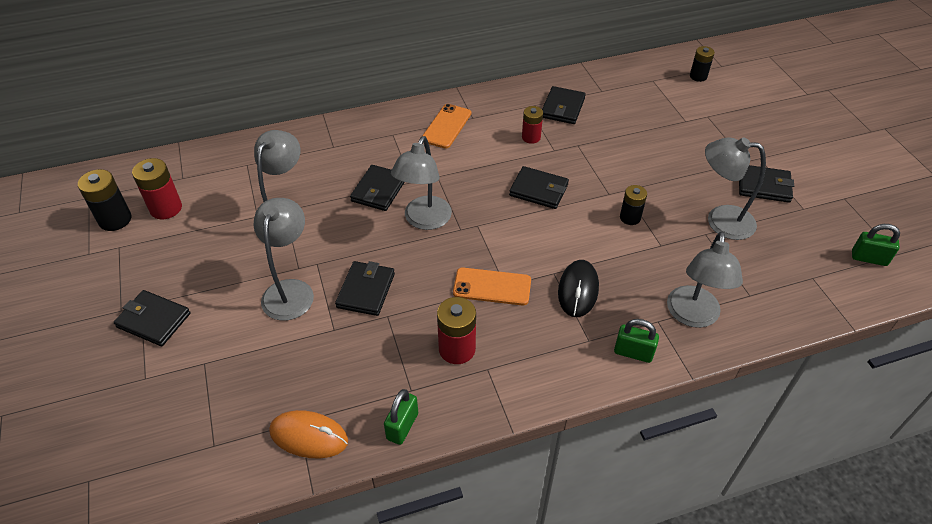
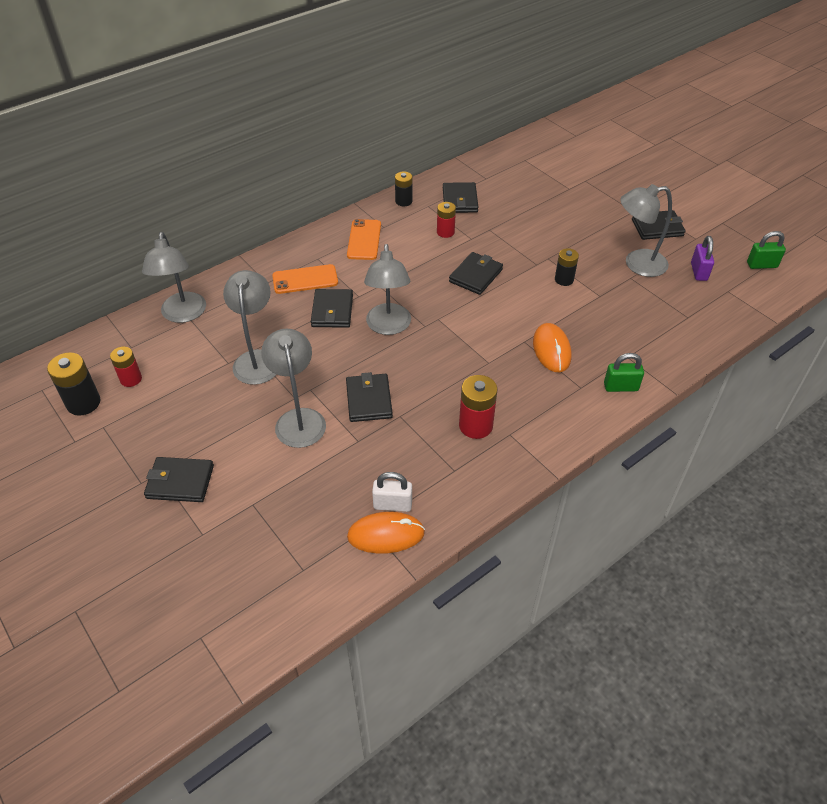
camera: 20 degrees left, 0 degrees up
(166, 208) = (131, 379): red battery -> red battery, size x0.66
(332, 406) = (392, 504): none -> white padlock
(402, 426) = (463, 501): green padlock -> none
(492, 287) = (478, 366): orange phone -> orange phone (305, 279)
(538, 190) = (476, 276): black wallet -> black wallet turned 60 degrees counterclockwise
(578, 290) = (551, 350): black mouse -> orange mouse
(692, 316) = (652, 345): grey lamp -> grey lamp (183, 315)
(698, 76) = (561, 148): black battery -> black battery (403, 201)
(788, 247) = (699, 272): none -> purple padlock

